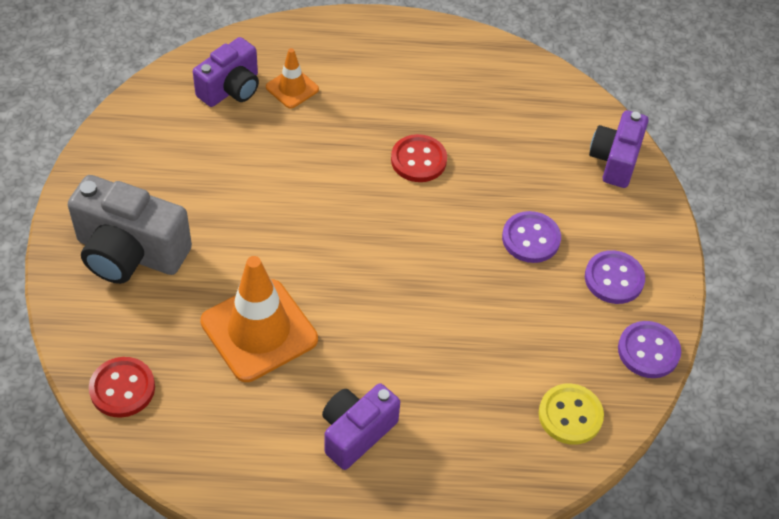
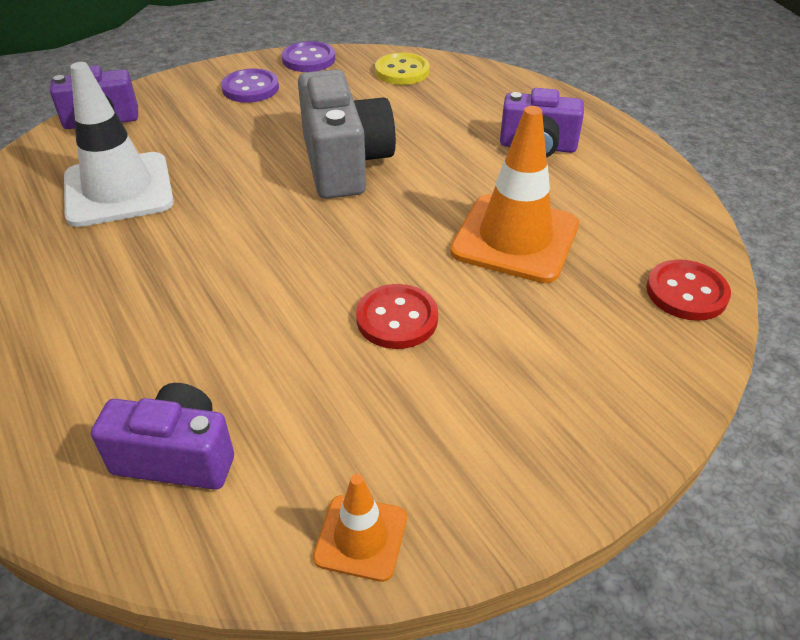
camera: 120 degrees left, 10 degrees down
(130, 253) = (543, 389): grey camera -> grey camera (344, 164)
(292, 88) = (134, 389): orange traffic cone -> orange traffic cone (361, 537)
(418, 160) = (191, 231): red button -> red button (397, 319)
(501, 140) = (118, 190): none -> white traffic cone
(531, 238) = (242, 135): purple button -> none

